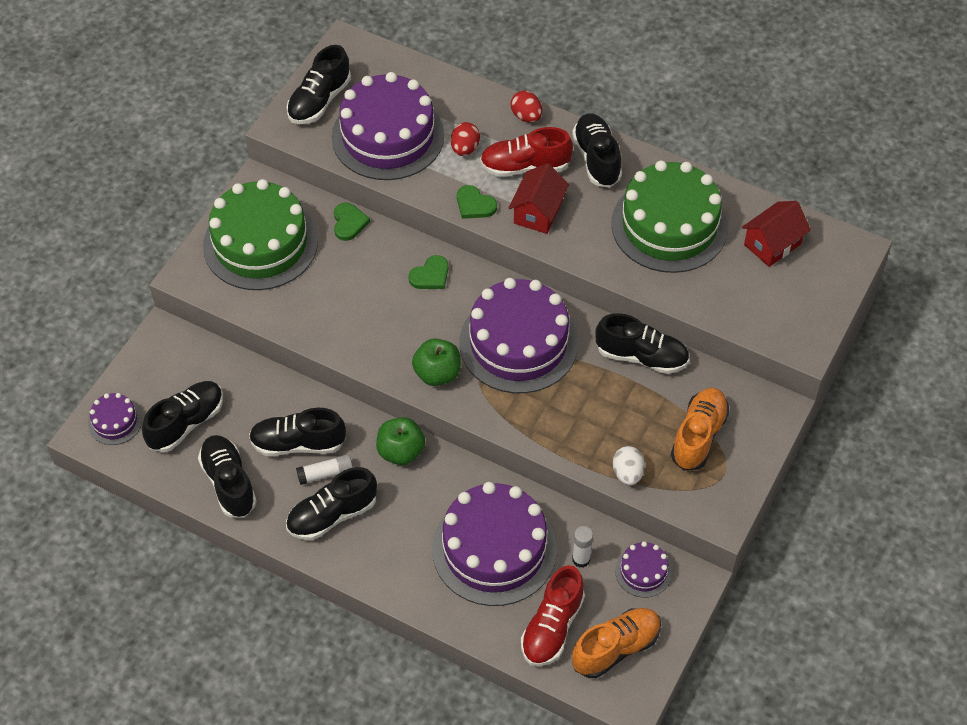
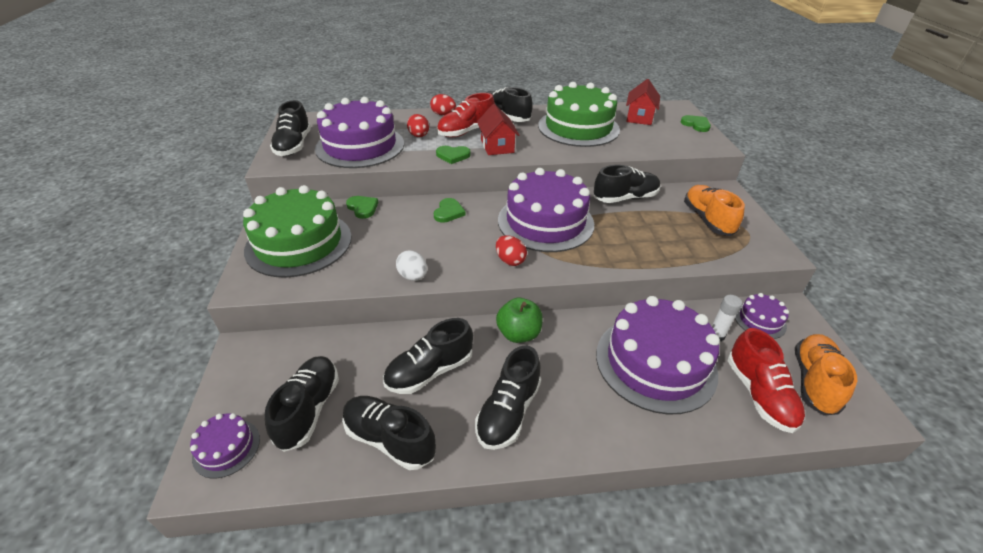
camera: 35 degrees left, 15 degrees down
(325, 473) = (473, 381): white glue stick -> none
(437, 373) = (510, 260): green apple -> red egg
(627, 473) = (698, 257): white egg -> white egg (413, 276)
(830, 296) = (696, 125): none -> green heart

